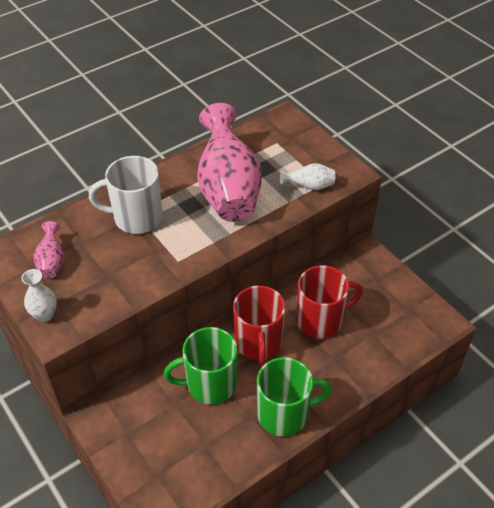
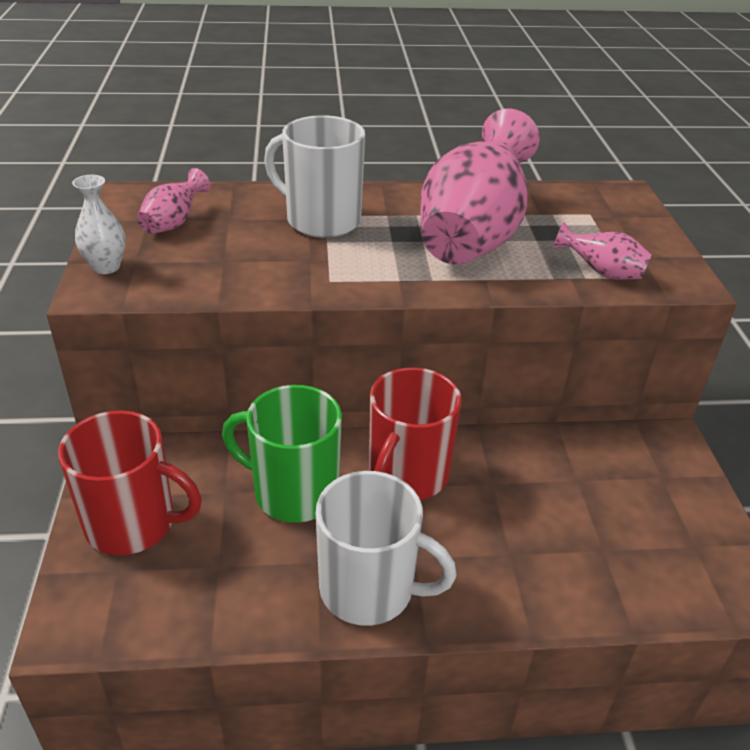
camera: 30 degrees right, 10 degrees down
(284, 414) = (369, 589): green mug -> white mug
(309, 186) = (601, 272): white vase -> pink vase
(321, 320) = (527, 491): red mug -> red mug (133, 524)

